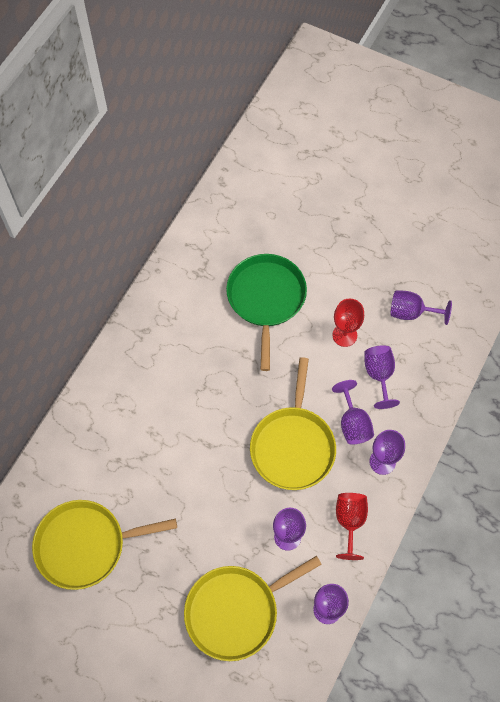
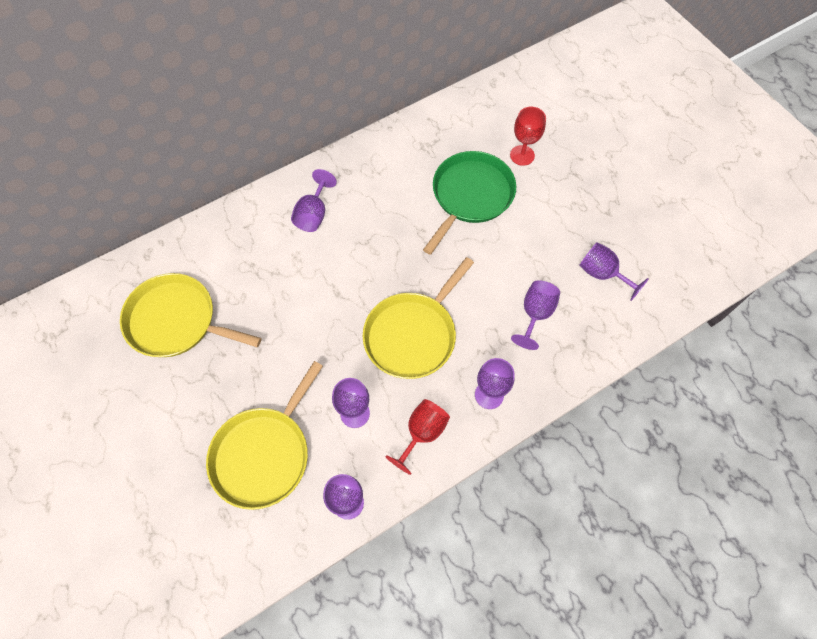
camera: 30 degrees right, 0 degrees up
(236, 611) = (264, 454): yellow pan -> yellow pan turned 60 degrees counterclockwise
(344, 335) = (524, 262): red goblet -> red goblet (522, 155)
(353, 424) = (482, 345): purple goblet -> purple goblet (313, 214)

